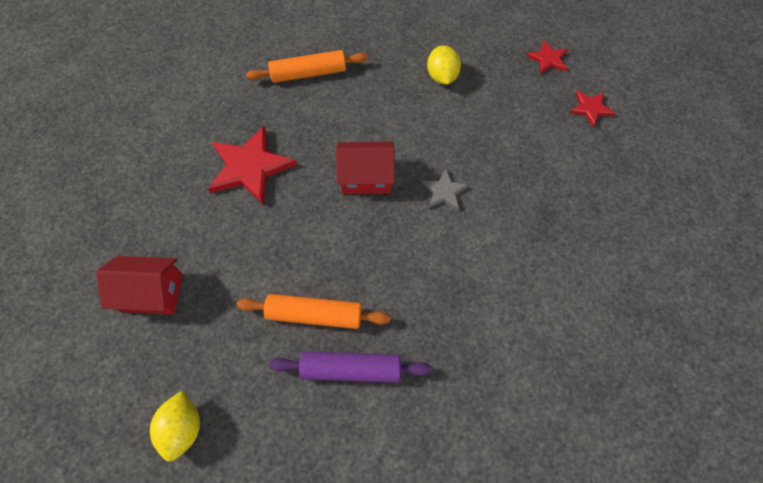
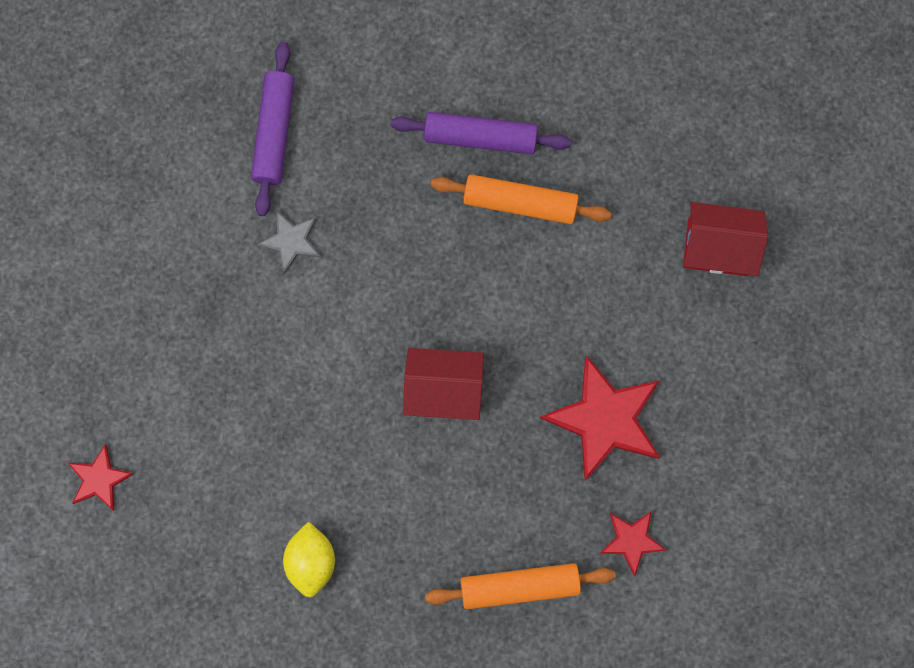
camera: 175 degrees left, 15 degrees up
(183, 428) = (664, 92): yellow lemon -> none
(444, 191) = (339, 357): grey star -> grey star (291, 241)
(531, 358) = (274, 132): none -> purple rolling pin
(548, 59) = (137, 583): red star -> red star (631, 541)

